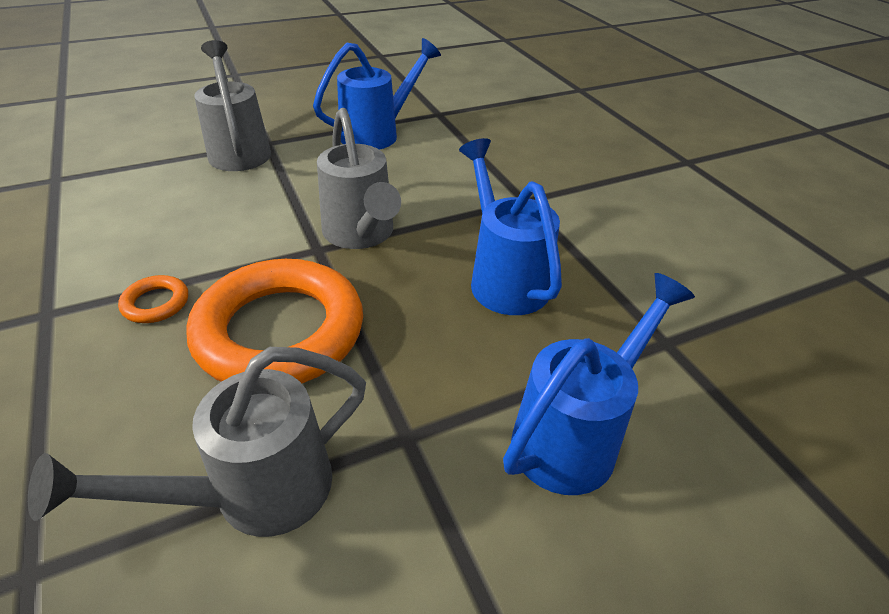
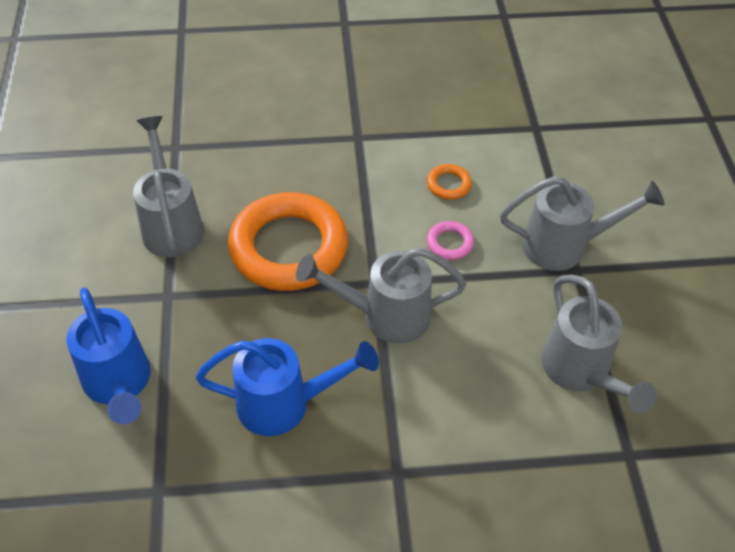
camera: 110 degrees right, 10 degrees up
(156, 303) = (346, 187): orange ring -> orange ring (448, 184)
(247, 210) = (449, 243): none -> pink ring
(377, 134) = (580, 372): blue watering can -> grey watering can

